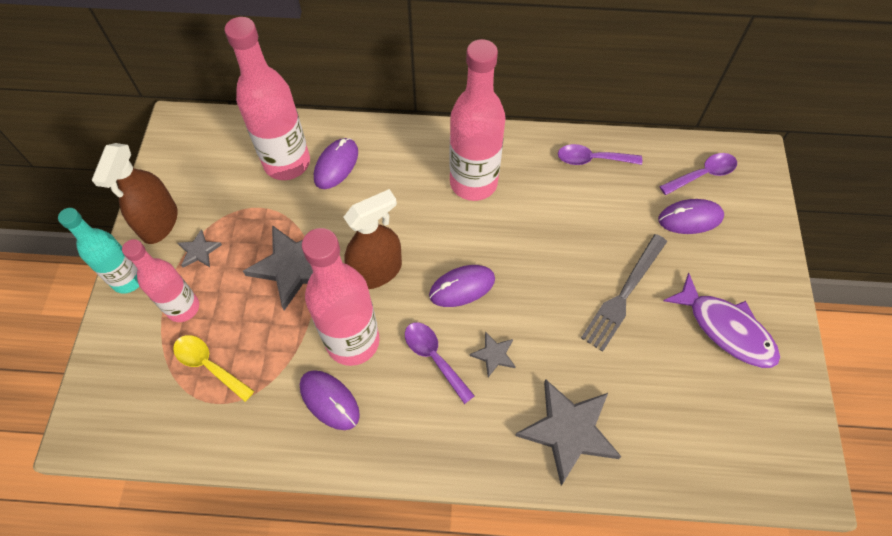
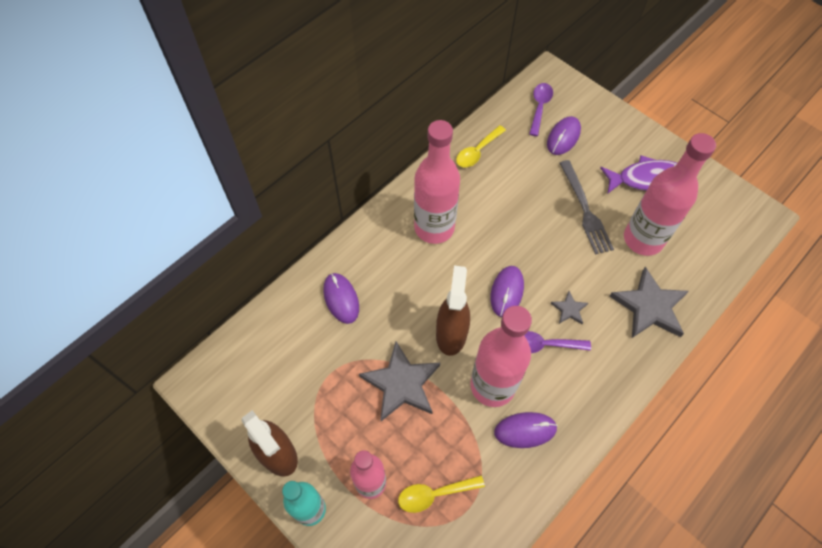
camera: 50 degrees left, 0 degrees up
(199, 251) = (330, 440): grey star -> none
(287, 163) = (308, 329): pink bottle -> pink bottle (643, 239)
(592, 159) = (477, 152): purple spoon -> yellow spoon

